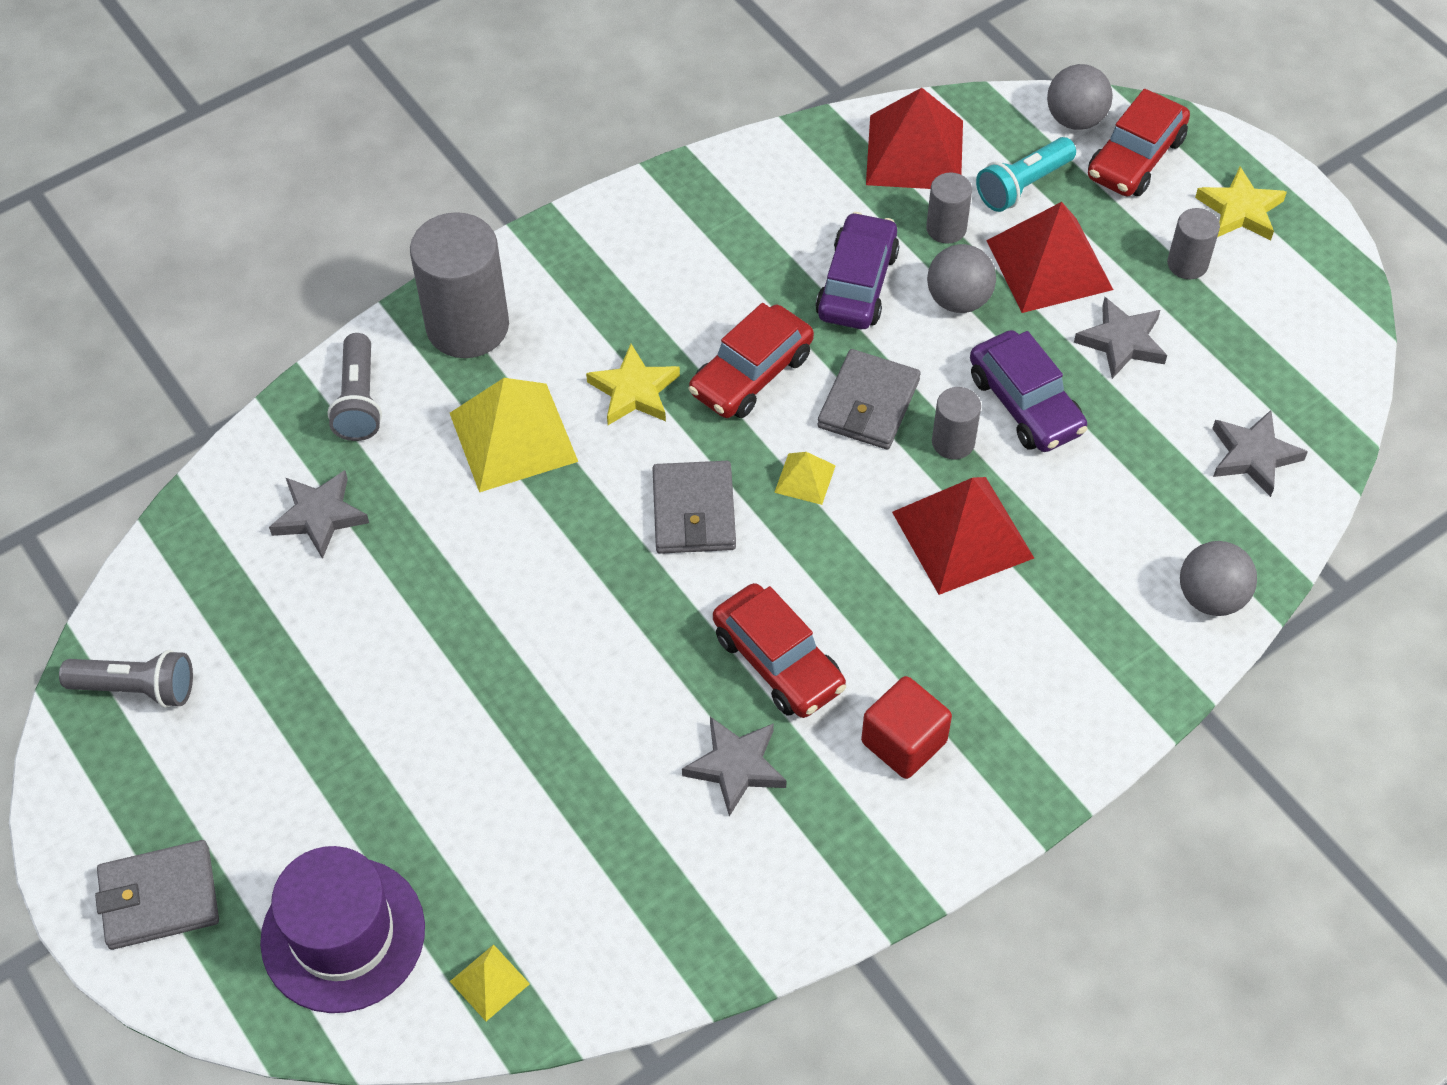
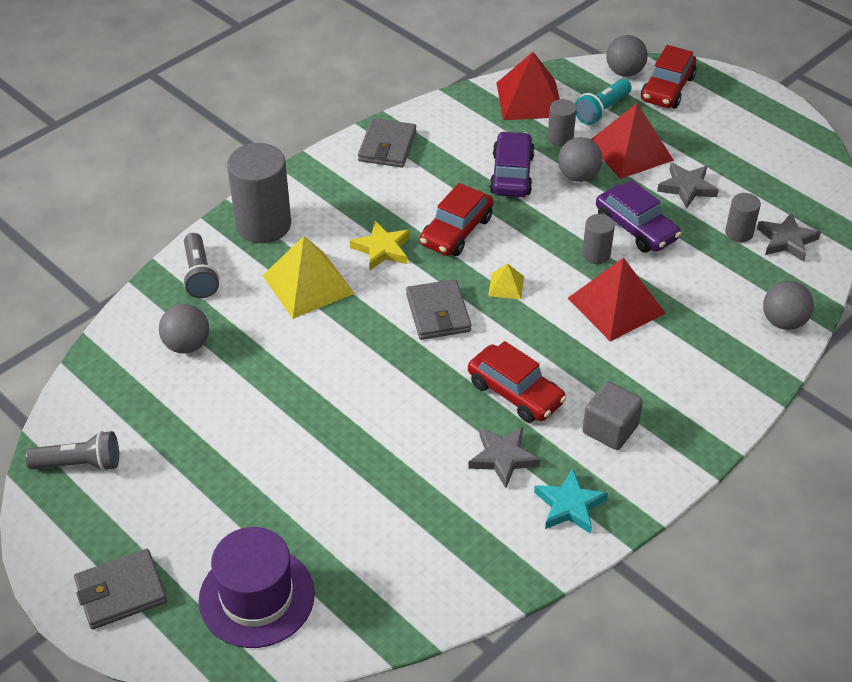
camera: 10 degrees left, 10 degrees down
(320, 516) = (187, 345): grey star -> grey ball
(489, 982) = (366, 612): yellow pyramid -> none
(815, 858) = (569, 505): none -> turquoise star
(868, 403) = (536, 239): grey wallet -> grey wallet (387, 146)
(903, 742) = (610, 429): red cube -> grey cube
(1187, 264) = (715, 141): grey cylinder -> grey cylinder (739, 233)
(1240, 210) = (739, 110): yellow star -> none

